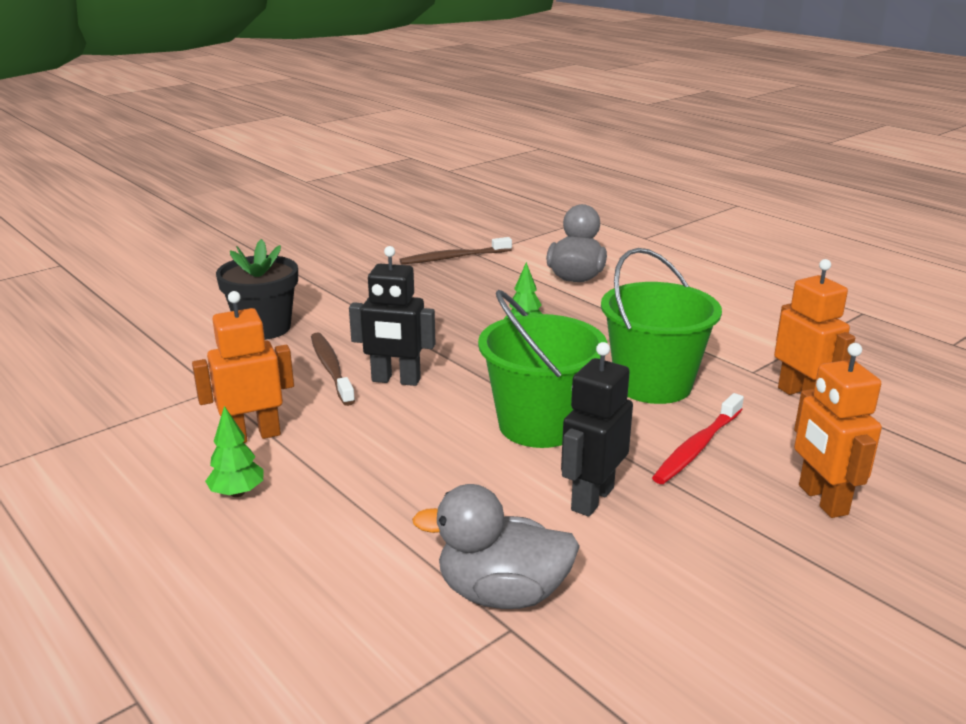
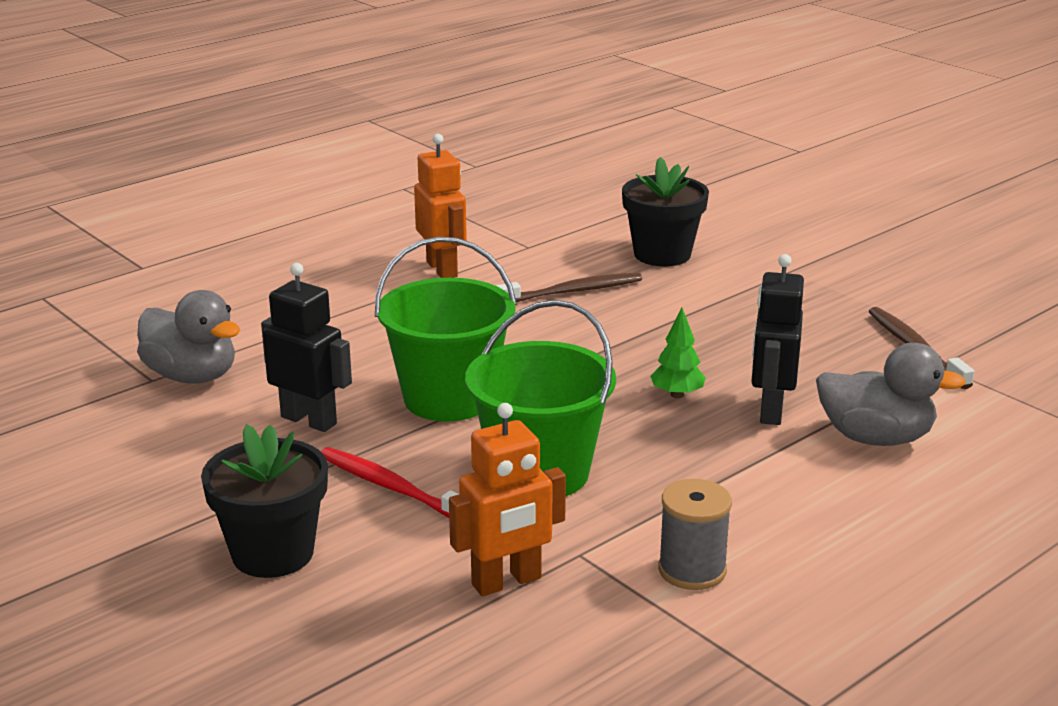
camera: 90 degrees right, 0 degrees up
(237, 493) = (355, 272): green tree -> none
(396, 380) = (547, 324): black robot -> black robot (770, 410)
(502, 593) = (192, 376): grey duck -> grey duck turned 120 degrees clockwise
(752, 337) = (692, 570): none -> grey spool
(822, 500) = (273, 553): orange robot -> black flower pot

